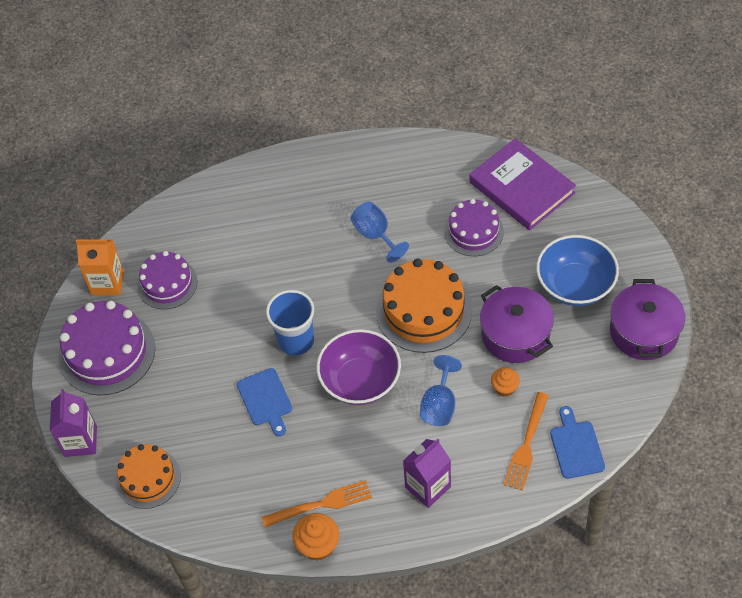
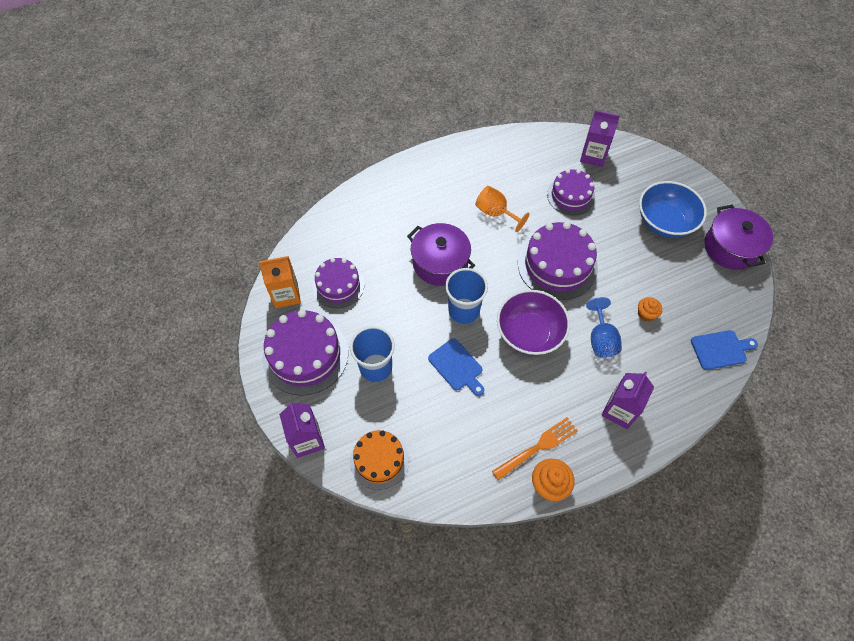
camera: 20 degrees left, 5 degrees up
(177, 382) = (376, 368): none -> blue cup
(375, 235) = (495, 213): blue goblet -> orange goblet
(423, 311) = (557, 265): orange cake -> purple cake
(515, 335) = (636, 270): purple pot -> purple pot (440, 263)
(521, 188) = (593, 156): purple book -> purple carton
(526, 444) = (682, 357): orange fork -> none
(576, 446) = (721, 349): blue cutting board -> blue cutting board turned 105 degrees clockwise

